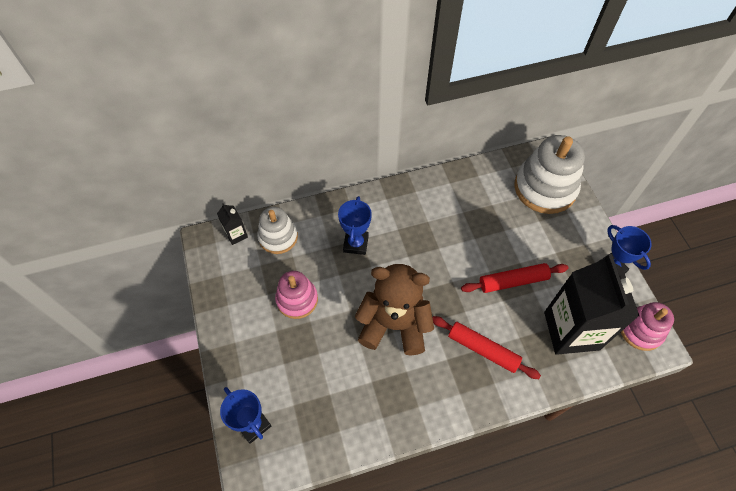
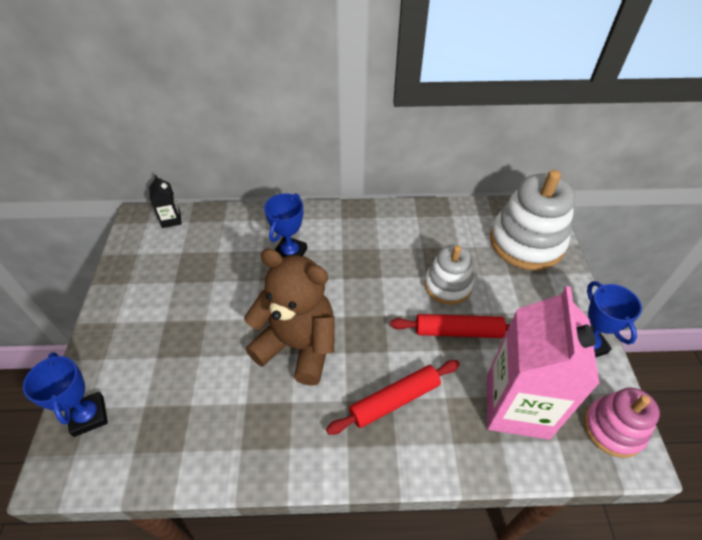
camera: 15 degrees right, 10 degrees down
(278, 237) = (212, 230): white stacking toy -> white stacking toy (447, 285)
(297, 299) = (202, 294): pink stacking toy -> none
(483, 350) = (395, 400): red rolling pin -> red rolling pin turned 75 degrees counterclockwise
(571, 330) = (517, 406): black carton -> pink carton

